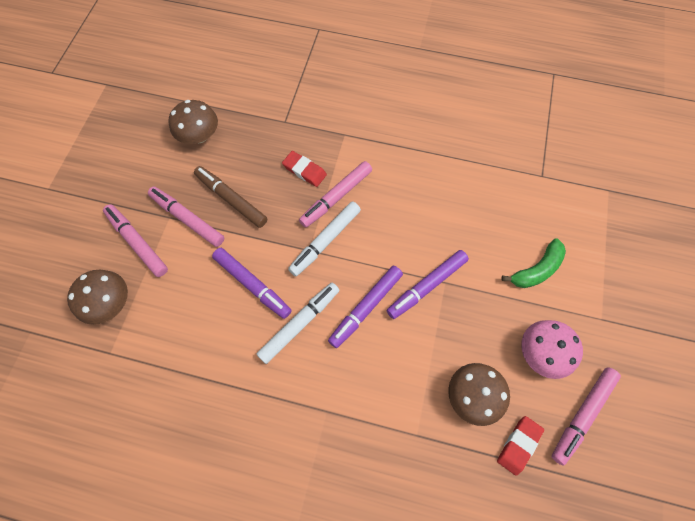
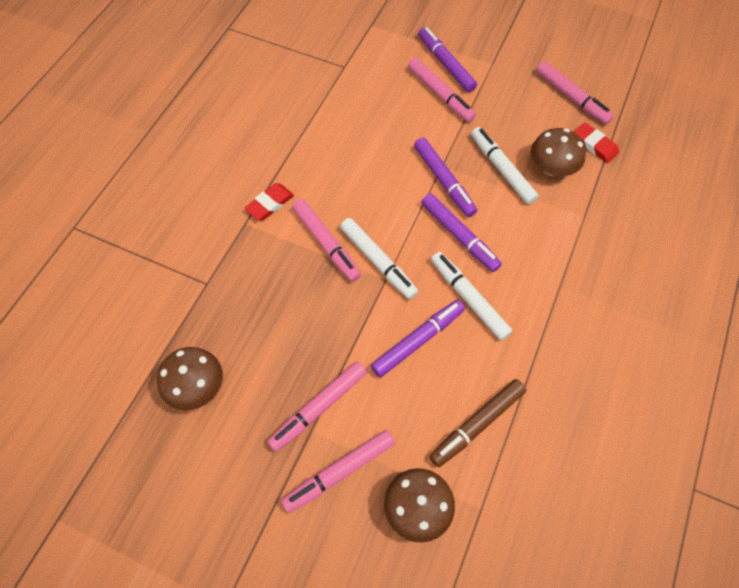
camera: 80 degrees left, 5 degrees down
(231, 199) = (303, 354): brown marker -> brown marker (477, 424)
(304, 170) = (283, 270): red eraser -> red eraser (270, 204)
(455, 342) = (501, 169): none -> white marker
(536, 270) = (440, 95): green banana -> pink marker
(541, 353) = (518, 111): pink mushroom -> none
(581, 270) = (445, 64): none -> purple marker

